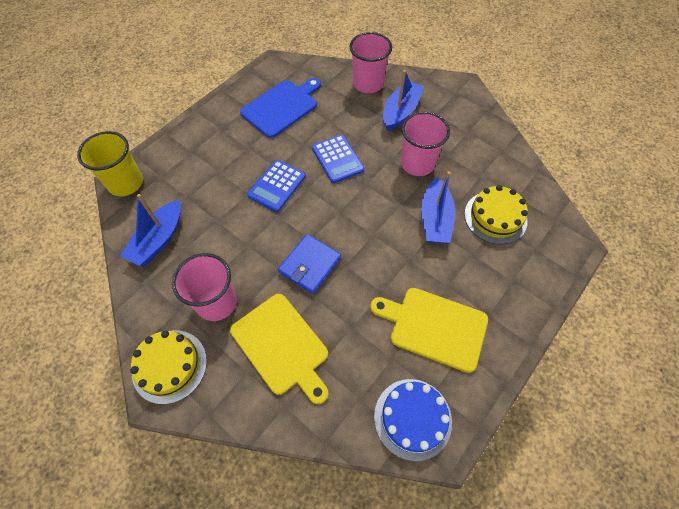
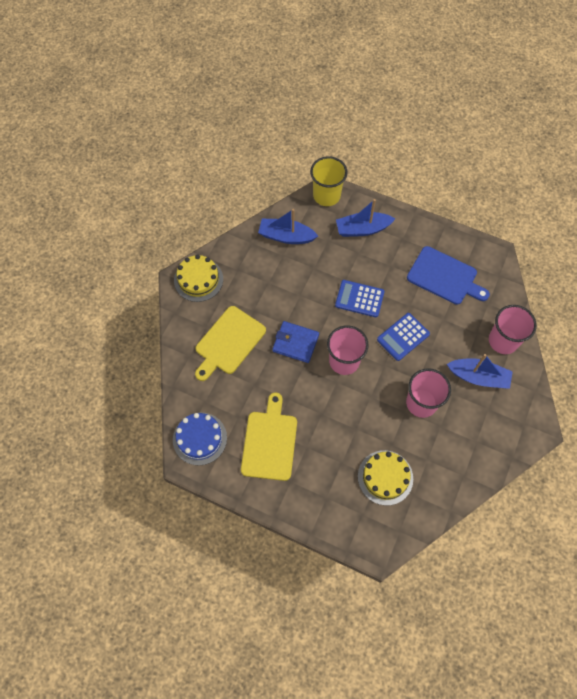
camera: 75 degrees right, 5 degrees up
(216, 302) = (249, 291): pink cup -> pink cup (344, 361)
(435, 219) = (366, 427): blue boat -> blue boat (362, 229)

